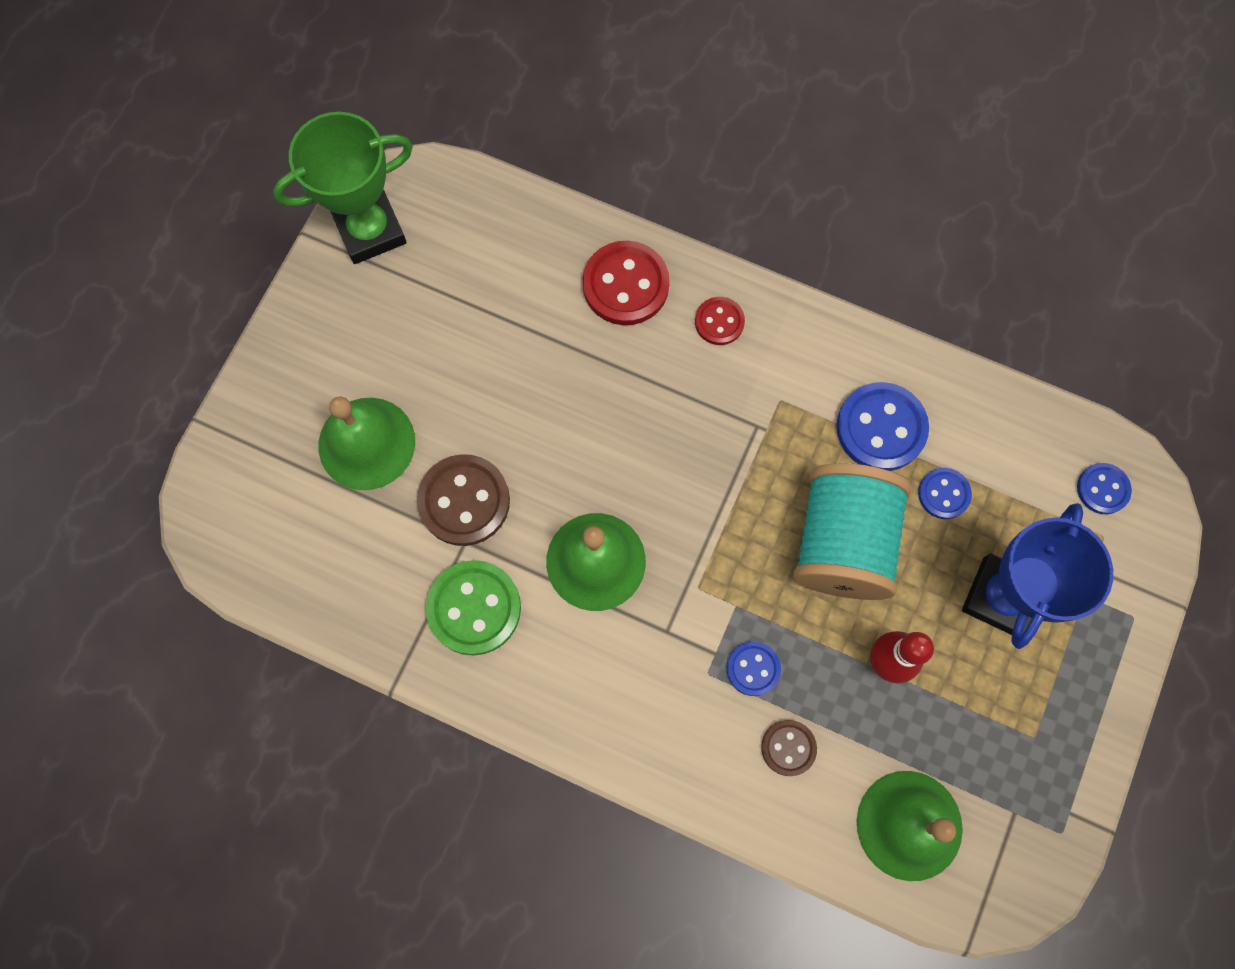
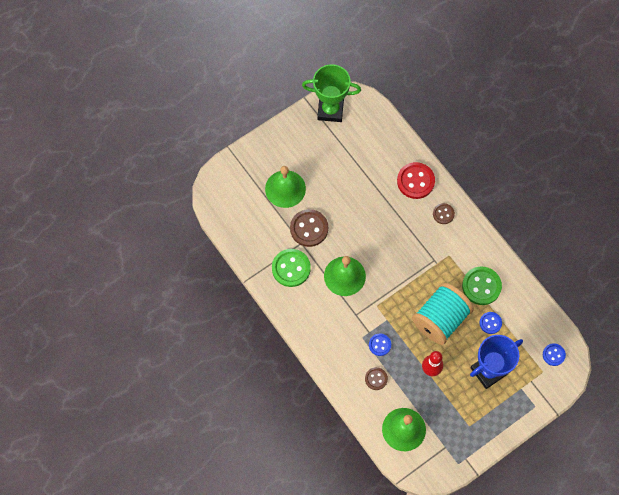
camera: 30 degrees right, 5 degrees down
(719, 322) = (443, 214): red button -> brown button
(881, 428) = (481, 286): blue button -> green button

